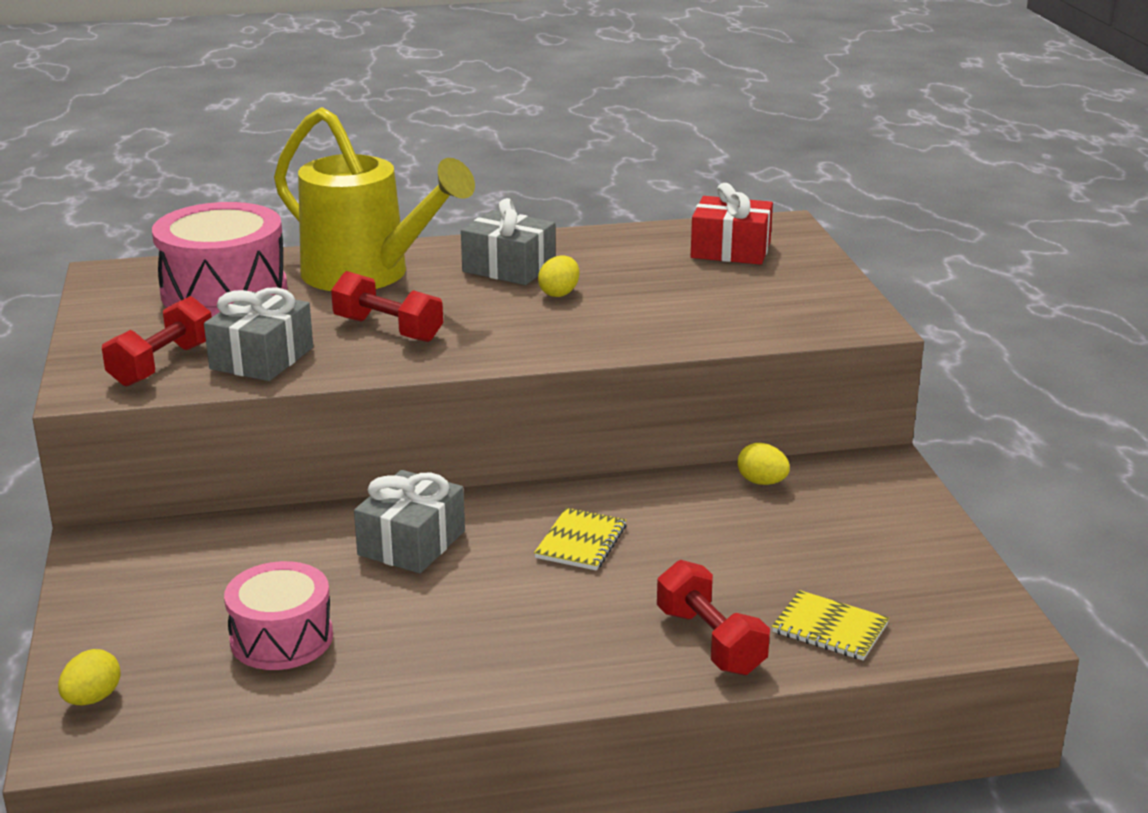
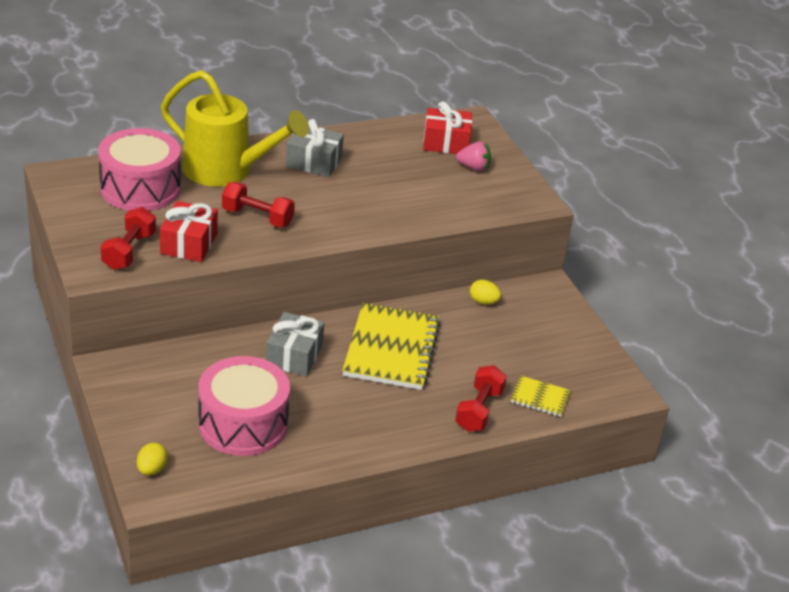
camera: 15 degrees left, 10 degrees up
(262, 358) = (189, 244): grey gift -> red gift
(281, 638) = (243, 424): pink drum -> pink drum, size x1.54
(559, 293) = (352, 183): yellow egg -> none
(581, 542) = (391, 349): yellow notebook -> yellow notebook, size x2.10
(710, 641) = (479, 410): red dumbbell -> red dumbbell turned 60 degrees clockwise
(767, 279) = (473, 167): none -> pink strawberry

